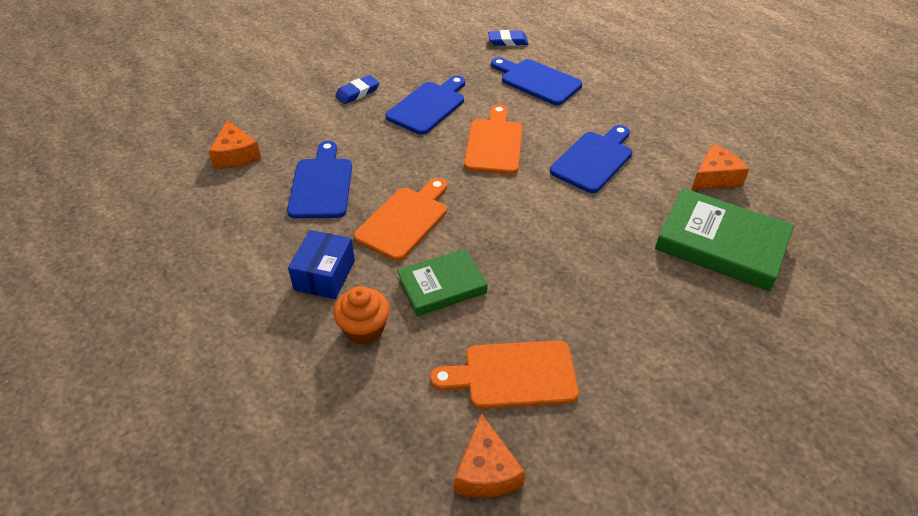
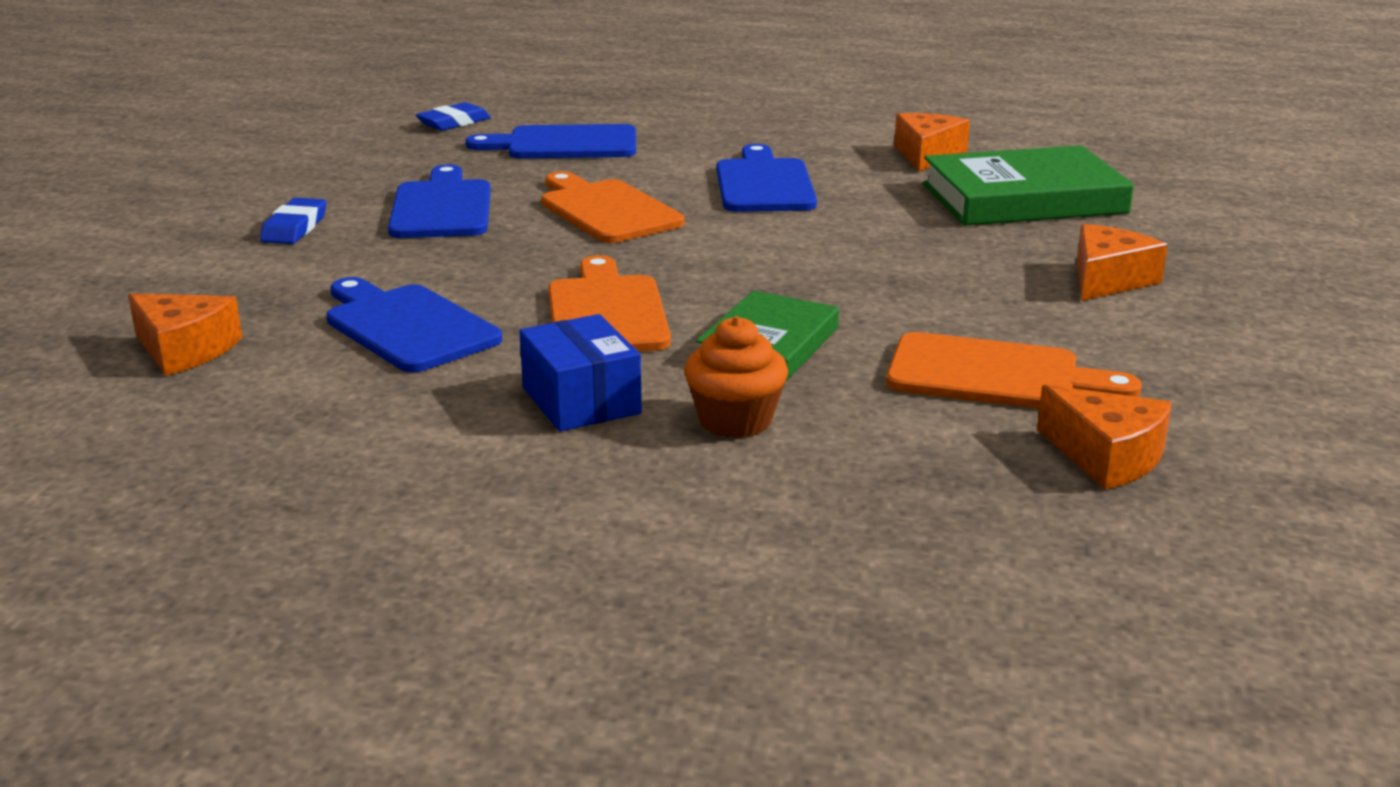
camera: 40 degrees left, 20 degrees down
(513, 375) = (994, 375): orange cutting board -> orange cutting board turned 120 degrees counterclockwise
(675, 340) = (1108, 280): none -> orange cheese

